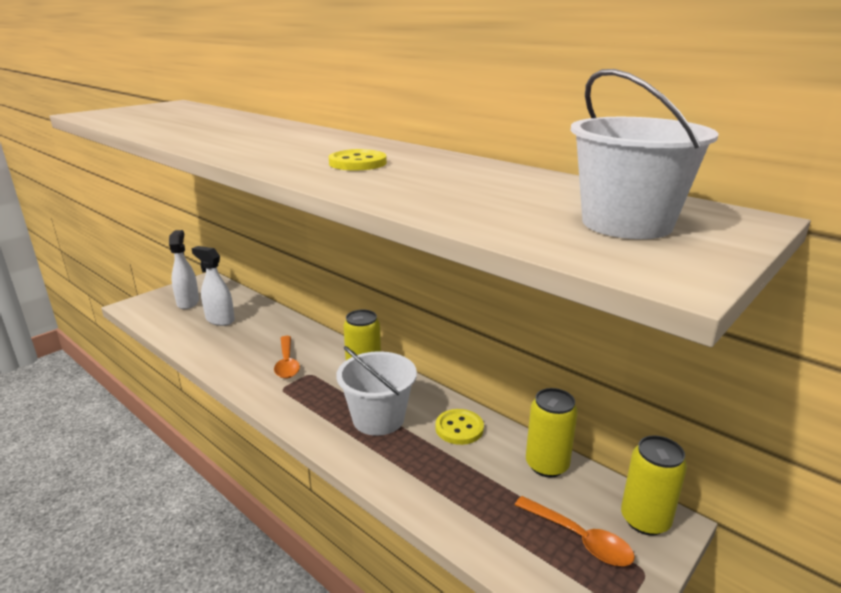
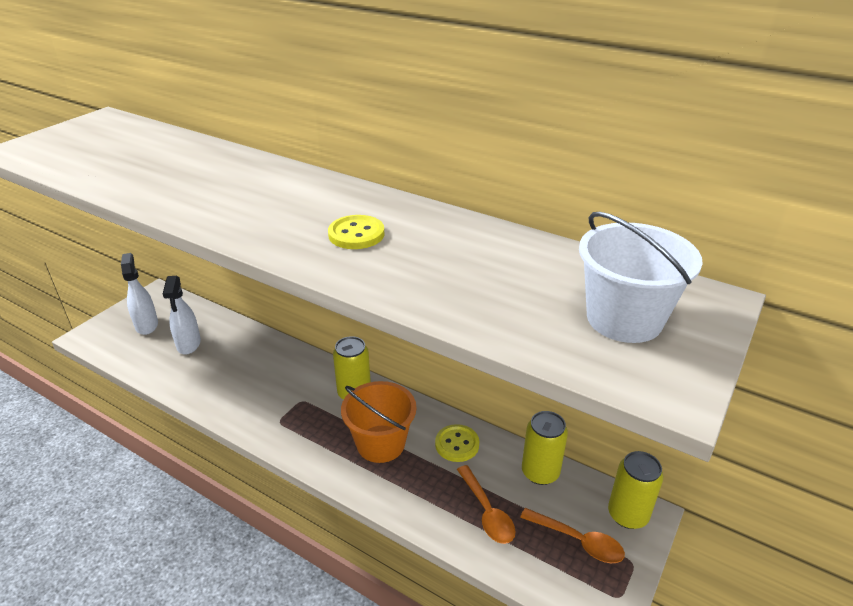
camera: 10 degrees left, 10 degrees up
(220, 320) = (189, 344): white spray bottle -> white spray bottle turned 120 degrees counterclockwise
(287, 363) = (275, 390): orange spoon -> orange spoon (487, 512)
(378, 418) = (380, 443): white bucket -> orange bucket

